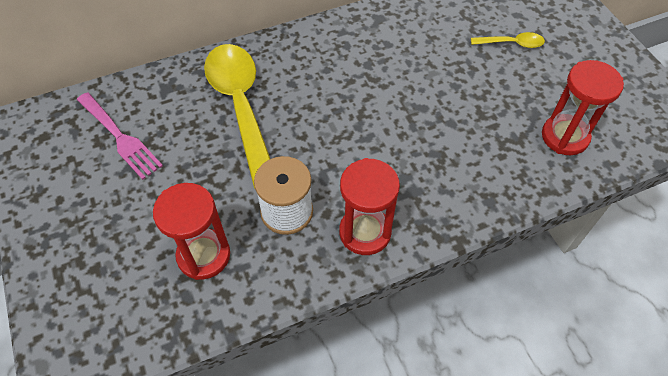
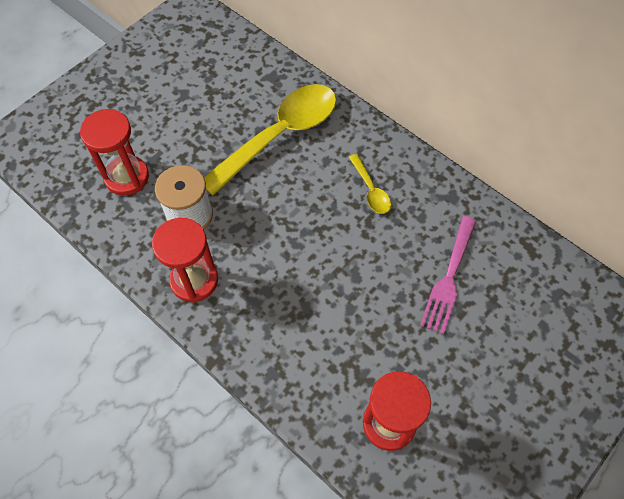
camera: 65 degrees right, 5 degrees up
(120, 137) = (208, 73): pink fork -> pink fork (449, 278)
(512, 43) = (494, 333): yellow spoon -> yellow spoon (370, 190)

